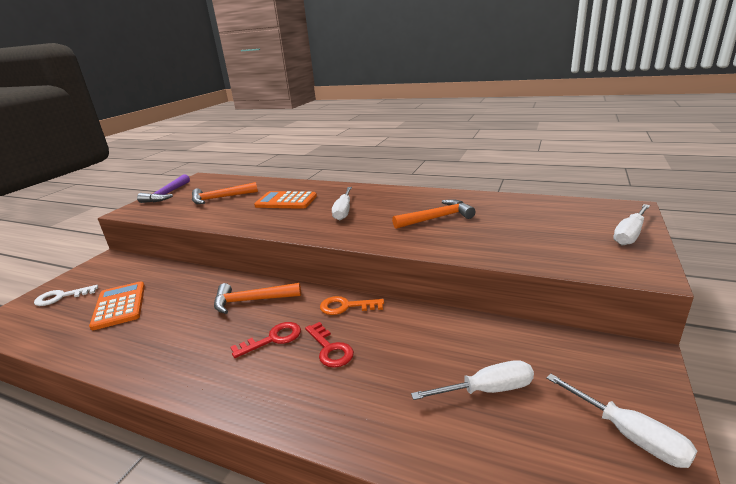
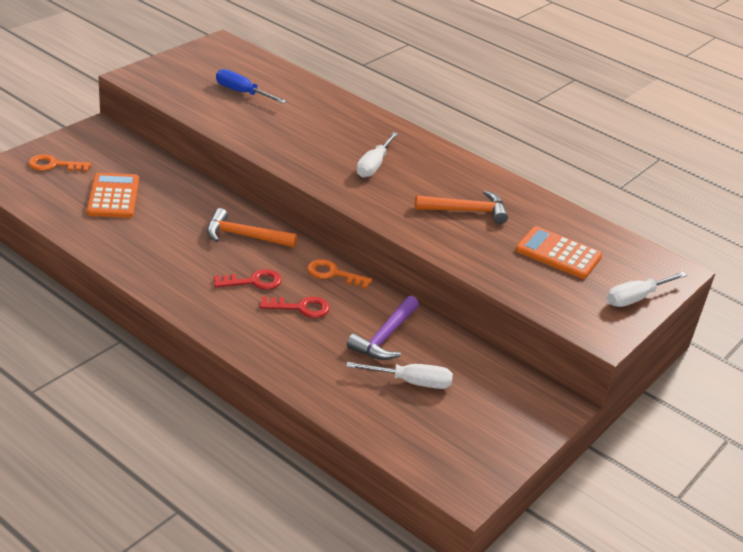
camera: 10 degrees right, 10 degrees up
(61, 297) = (54, 165): white key -> orange key
(167, 194) = (180, 62): purple hammer -> purple hammer (385, 337)
(220, 198) = (242, 93): orange hammer -> blue screwdriver
(286, 201) = (317, 126): orange calculator -> orange calculator (558, 253)
(330, 349) = (300, 308): red key -> red key turned 75 degrees counterclockwise
(628, 434) = (490, 442): white screwdriver -> none

